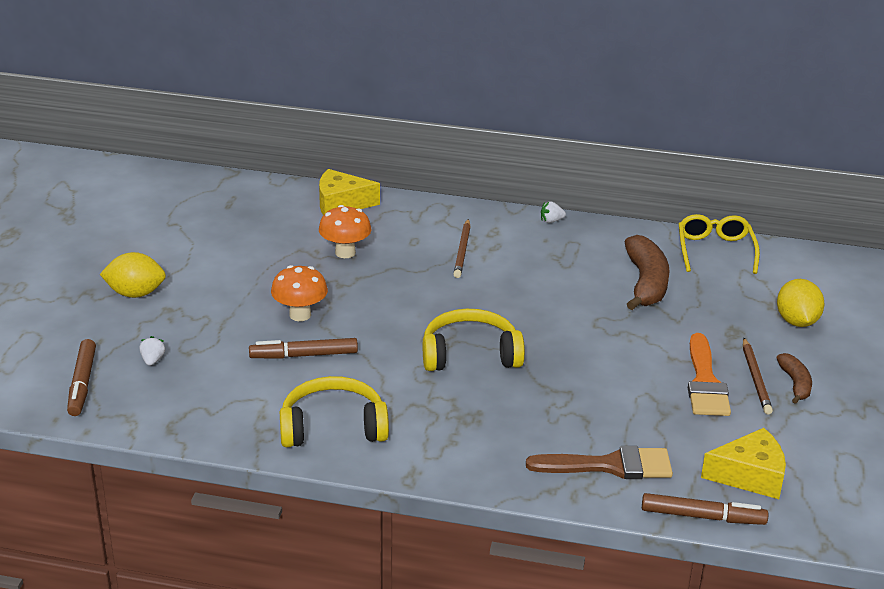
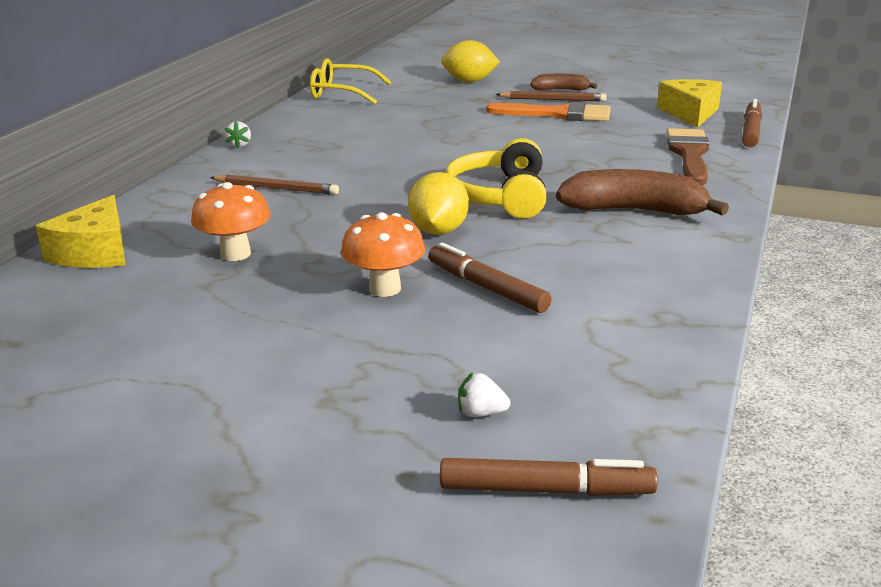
camera: 80 degrees left, 5 degrees down
(135, 293) = (259, 437): yellow lemon -> yellow lemon (438, 231)
(304, 355) = (487, 288): brown marker -> brown marker turned 135 degrees clockwise
(333, 427) = (647, 274): yellow headphones -> none
(646, 283) = (387, 119): brown banana -> brown banana (635, 210)

